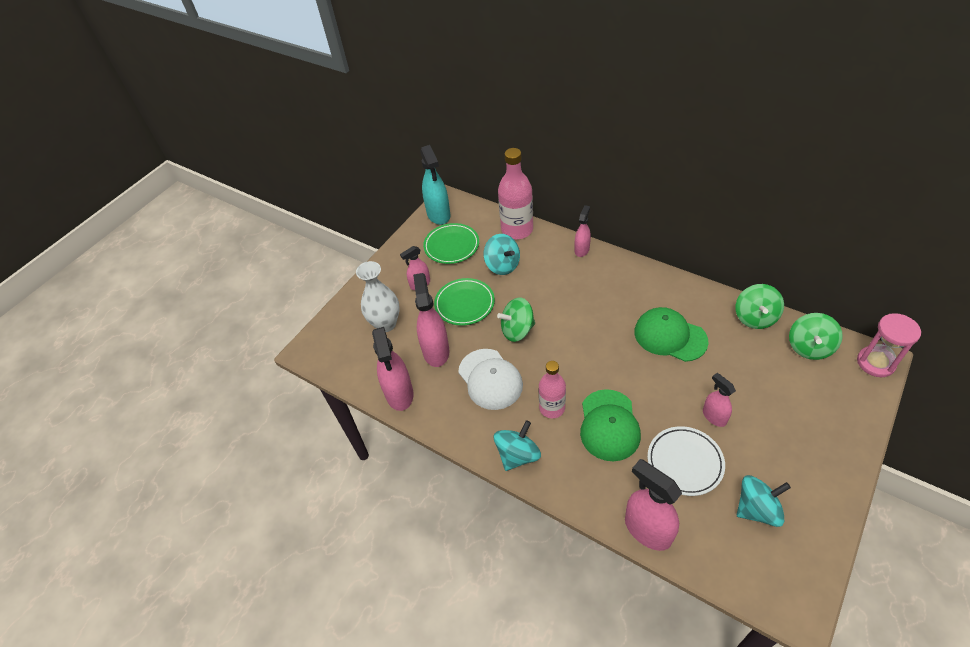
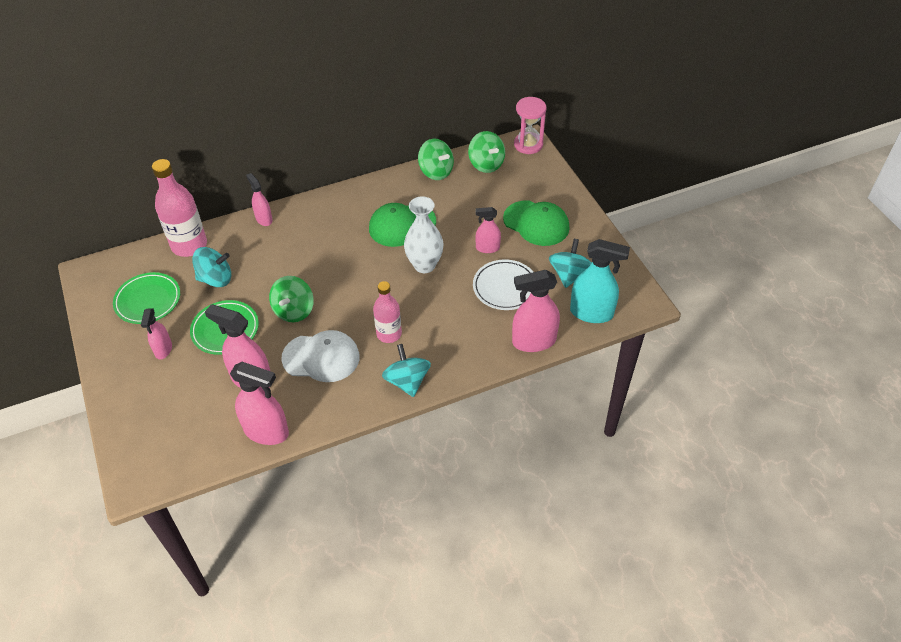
camera: 60 degrees left, 0 degrees up
(386, 324) = (178, 401): white vase -> white vase (424, 265)
(438, 214) = (97, 288): turquoise spray bottle -> turquoise spray bottle (591, 313)
(609, 425) = (437, 309): green cap -> green cap (536, 223)

